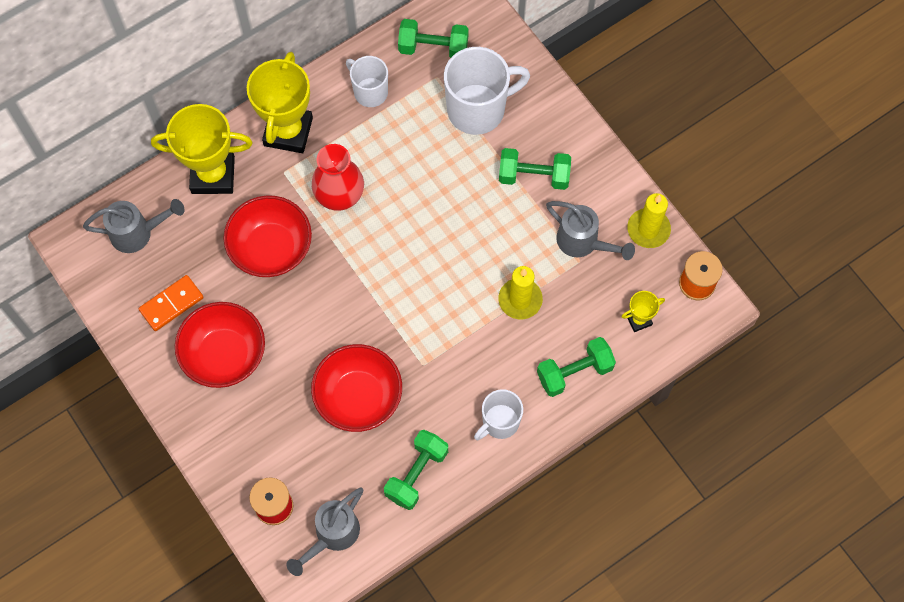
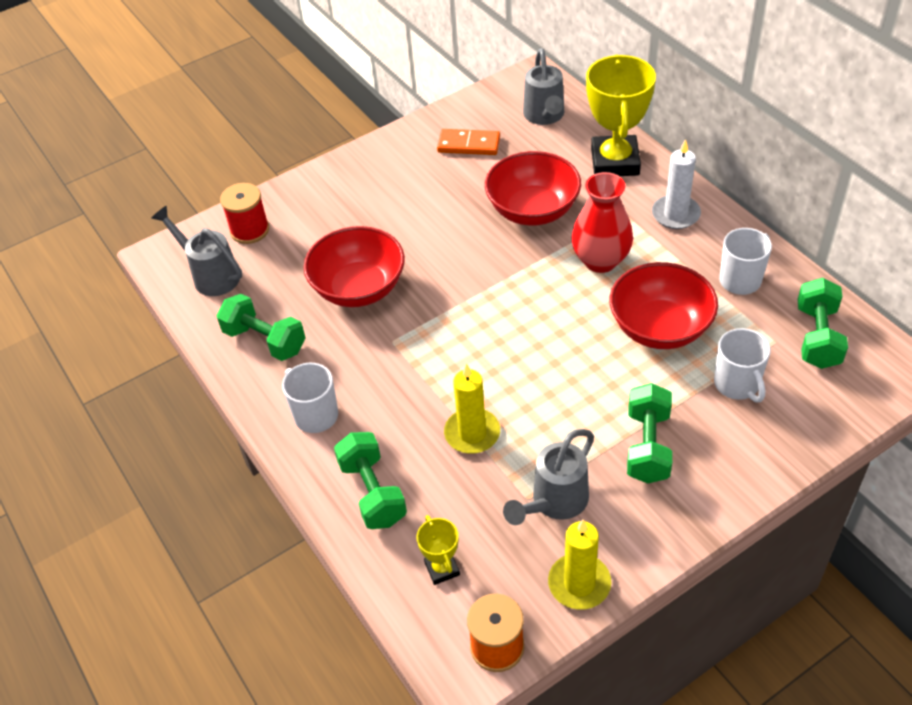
camera: 95 degrees right, 20 degrees down
(171, 304) = (469, 144): orange domino -> orange domino turned 45 degrees counterclockwise
(224, 354) = (413, 184): red bowl -> red bowl (660, 328)
(288, 131) = (675, 214): yellow trophy -> white candle
(478, 109) = (737, 385): white mug -> white mug, size x0.59

